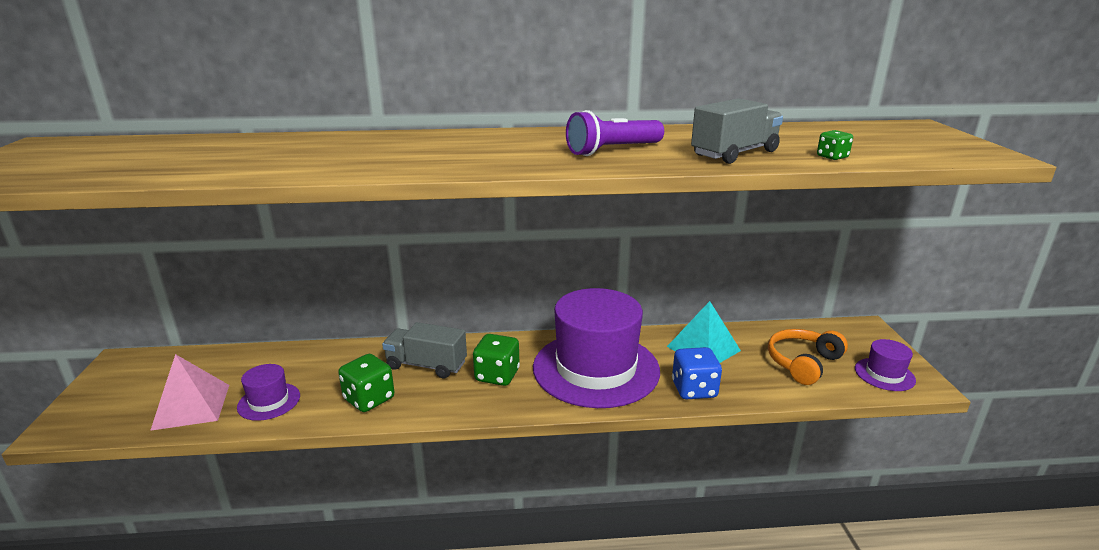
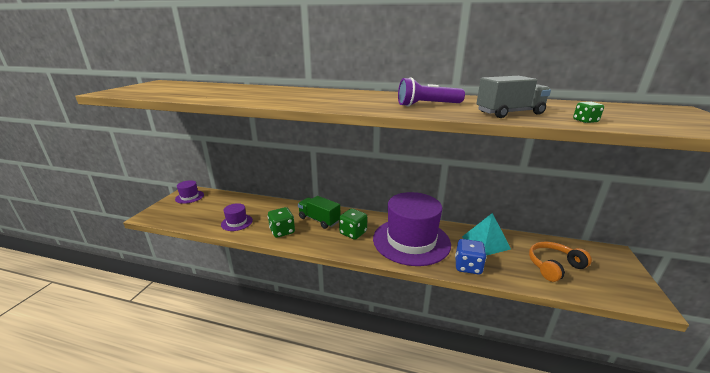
camera: 20 degrees right, 0 degrees up
(191, 406) = (203, 217): pink pyramid -> none
(426, 365) = (319, 220): grey truck -> green truck
(884, 374) = (617, 287): purple hat -> purple hat (189, 197)

